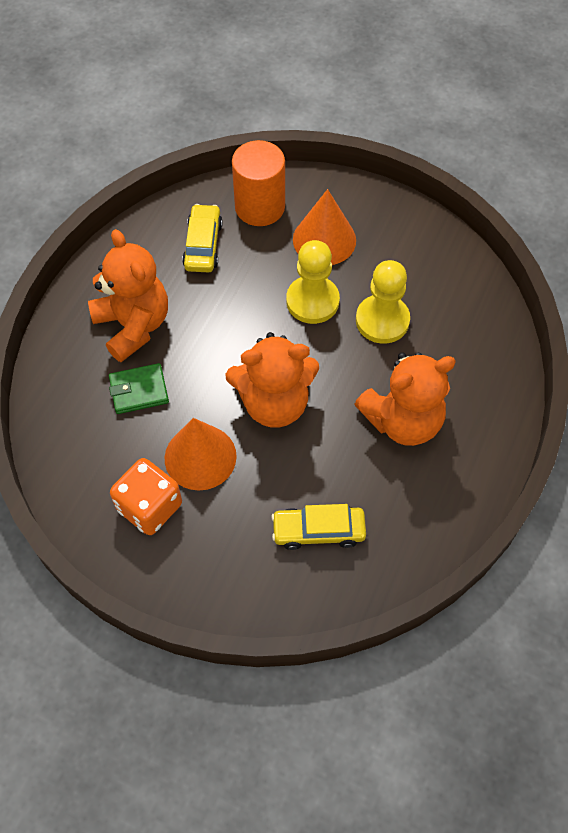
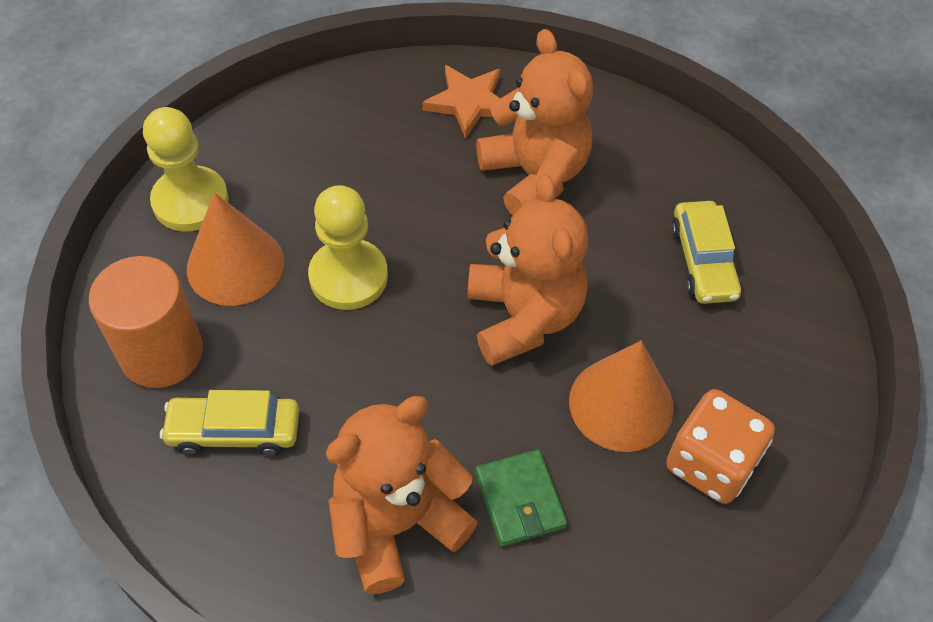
camera: 95 degrees left, 5 degrees down
(382, 320) = (381, 196): yellow pawn -> yellow pawn (190, 201)
(478, 380) = (469, 102): none -> orange star

